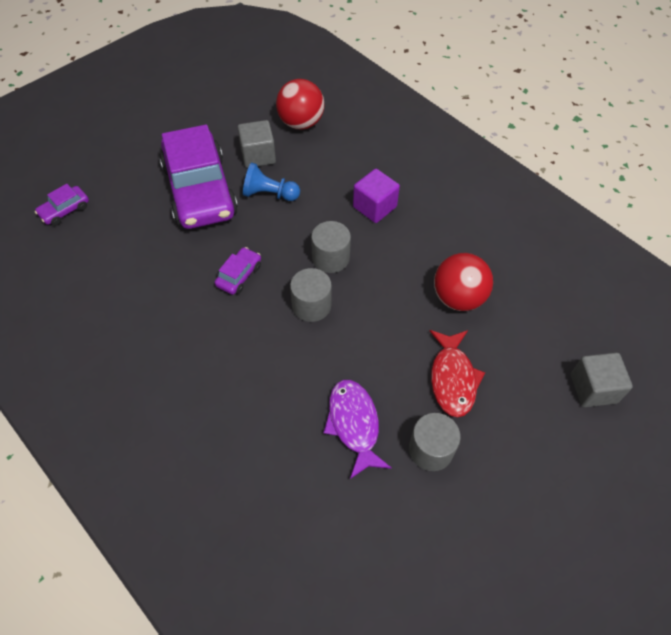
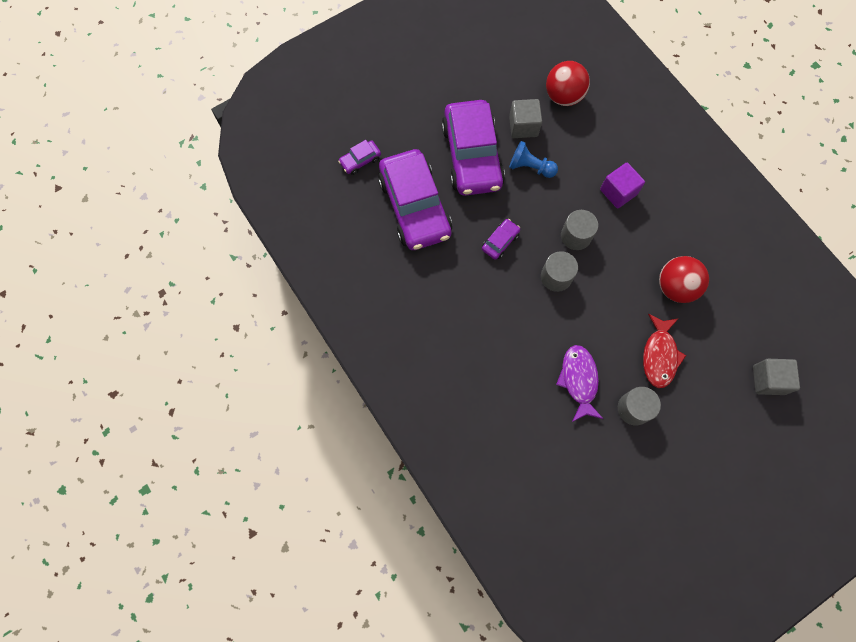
camera: 10 degrees right, 15 degrees up
(132, 251) = (415, 207): none -> purple car

